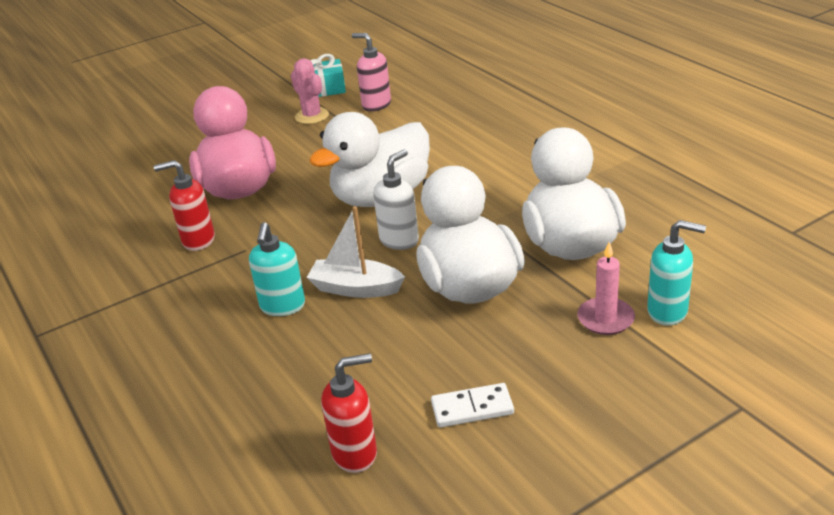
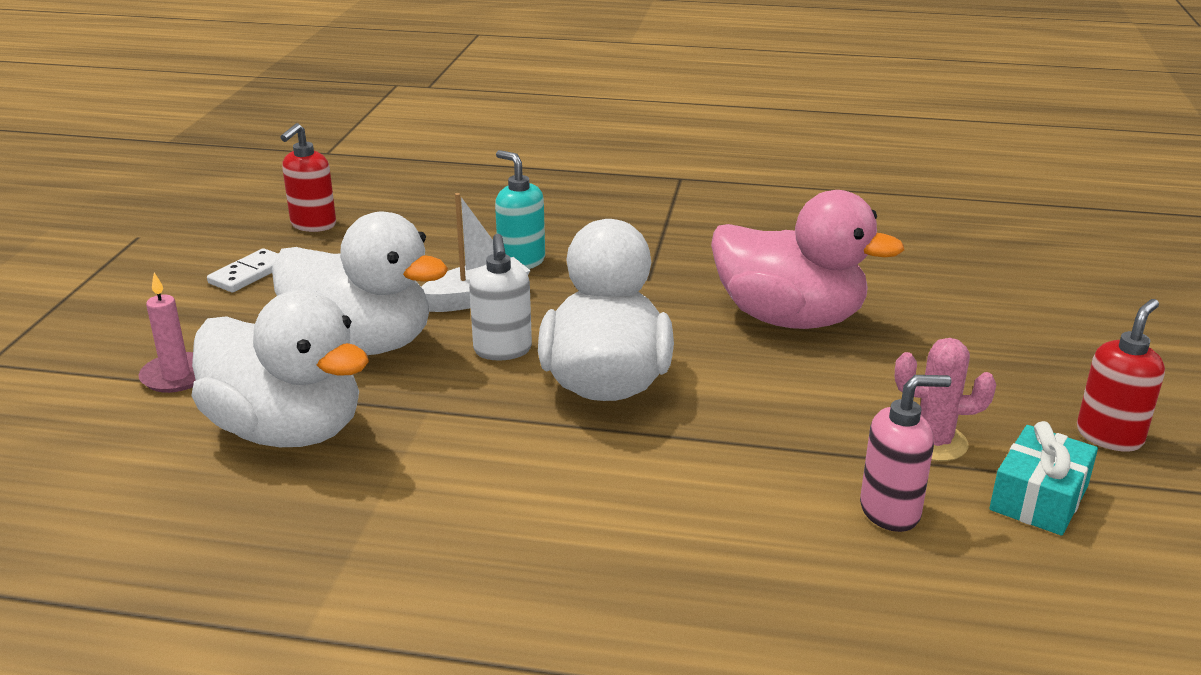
camera: 130 degrees right, 5 degrees down
(198, 240) = (710, 266): red soap dispenser -> red soap dispenser (1109, 436)
(668, 312) = (106, 409): turquoise soap dispenser -> none

